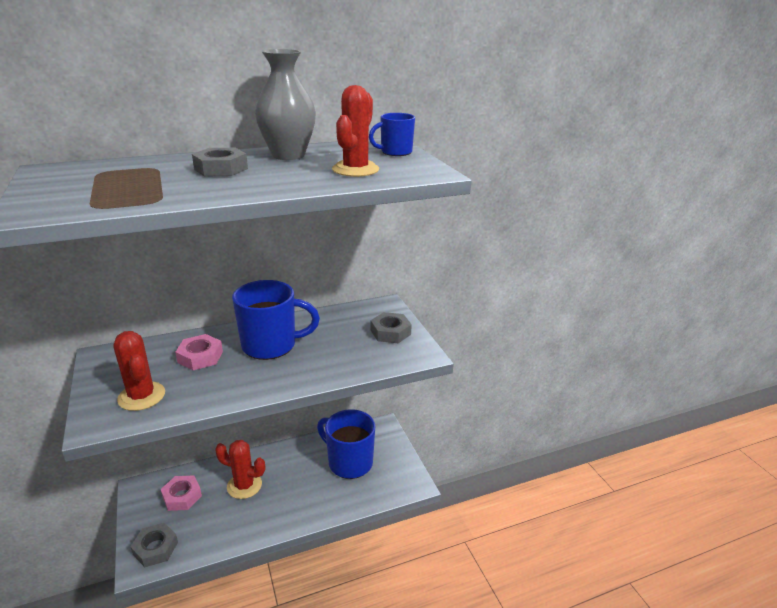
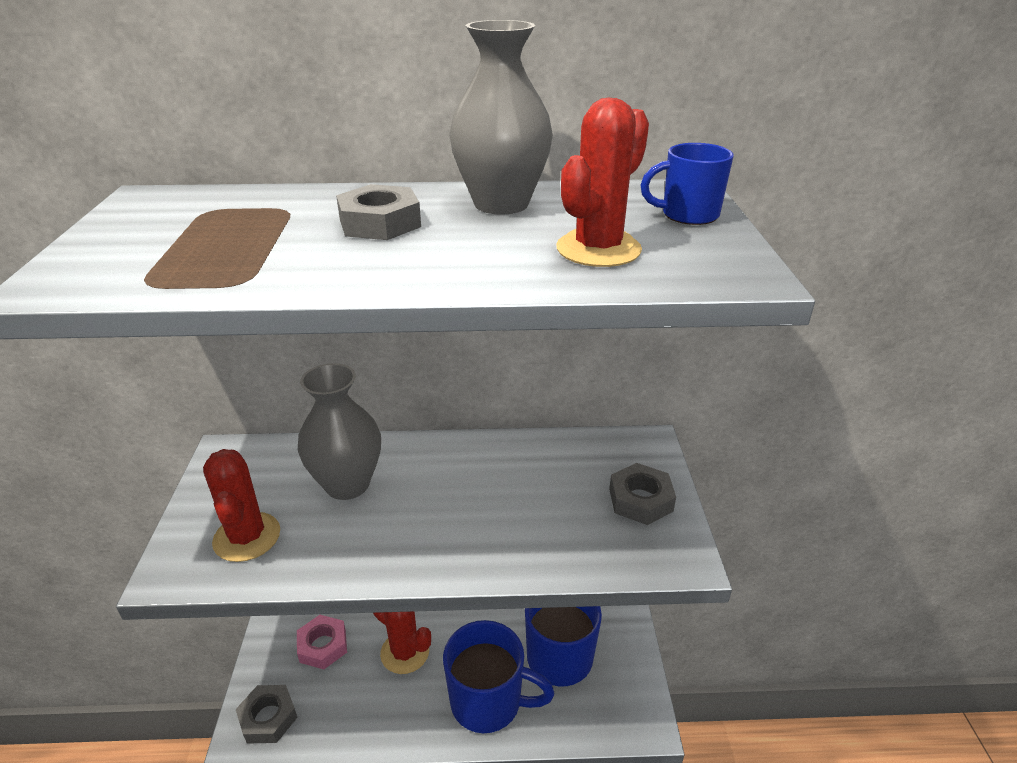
camera: 20 degrees right, 5 degrees up
(200, 357) = (347, 484): pink nut -> grey vase
(271, 345) = (450, 485): blue mug -> blue mug (488, 702)

